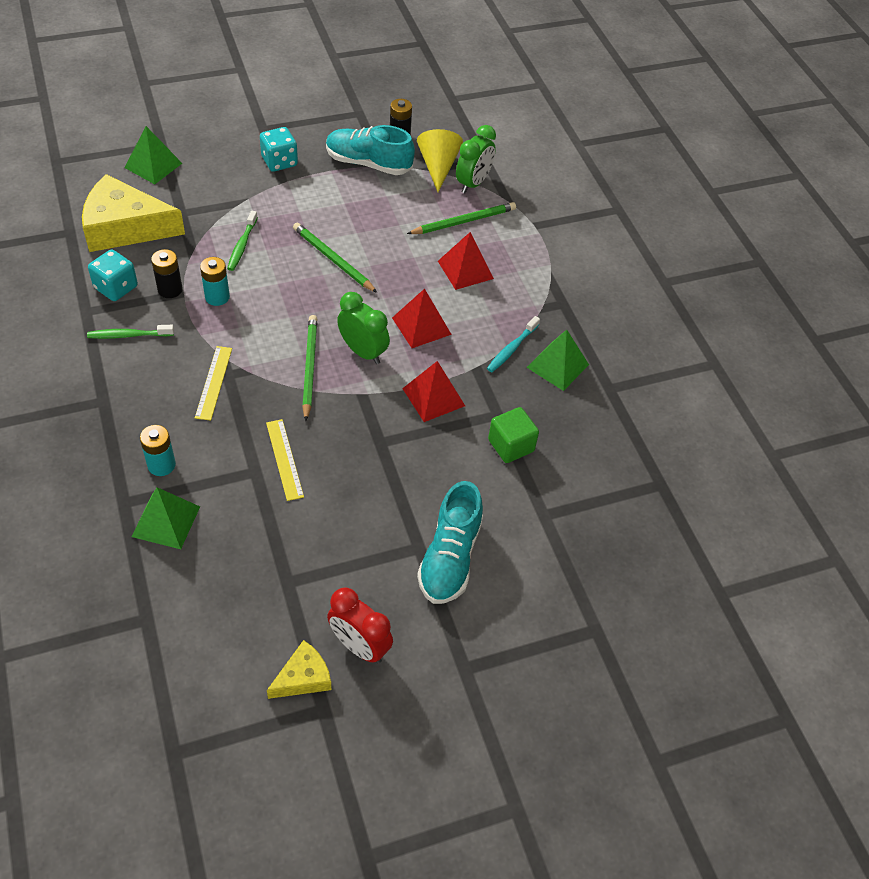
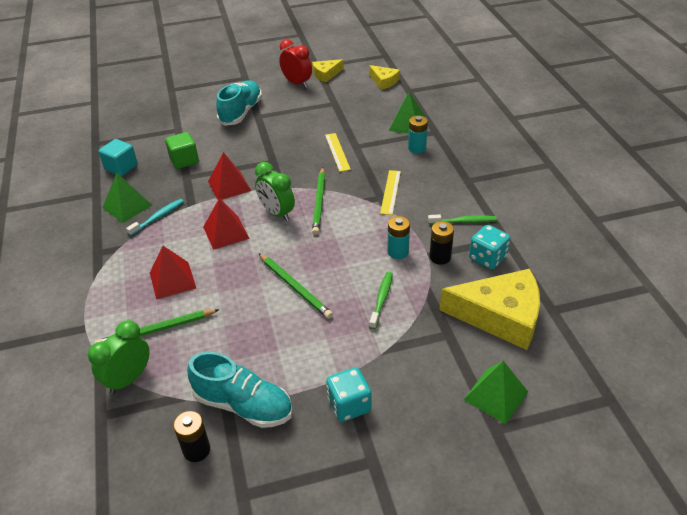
camera: 170 degrees left, 10 degrees down
(189, 650) = (384, 81): none -> yellow cheese
(438, 167) = (161, 402): yellow cone -> none
(597, 433) = (121, 167): none -> turquoise cube

